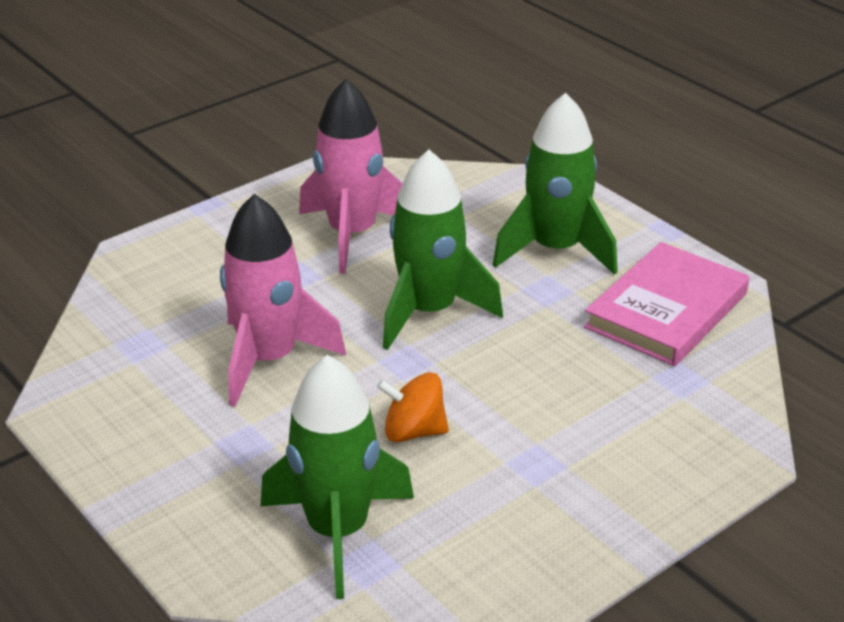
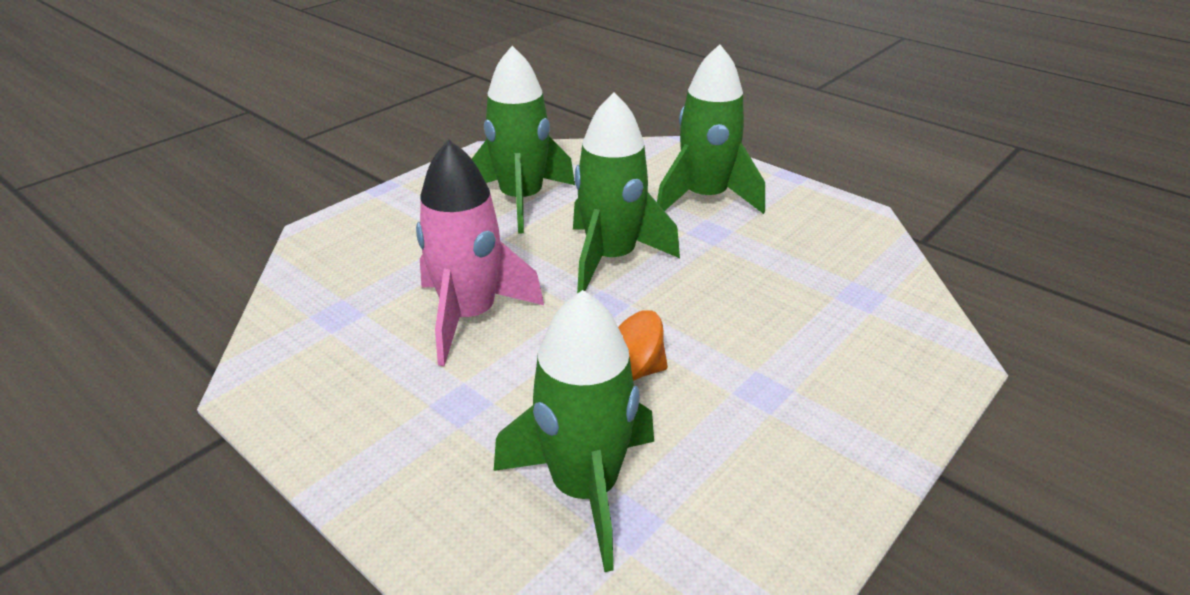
camera: 10 degrees left, 0 degrees up
(352, 234) = (521, 200): pink rocket -> green rocket
(666, 310) = (821, 239): pink book -> none

